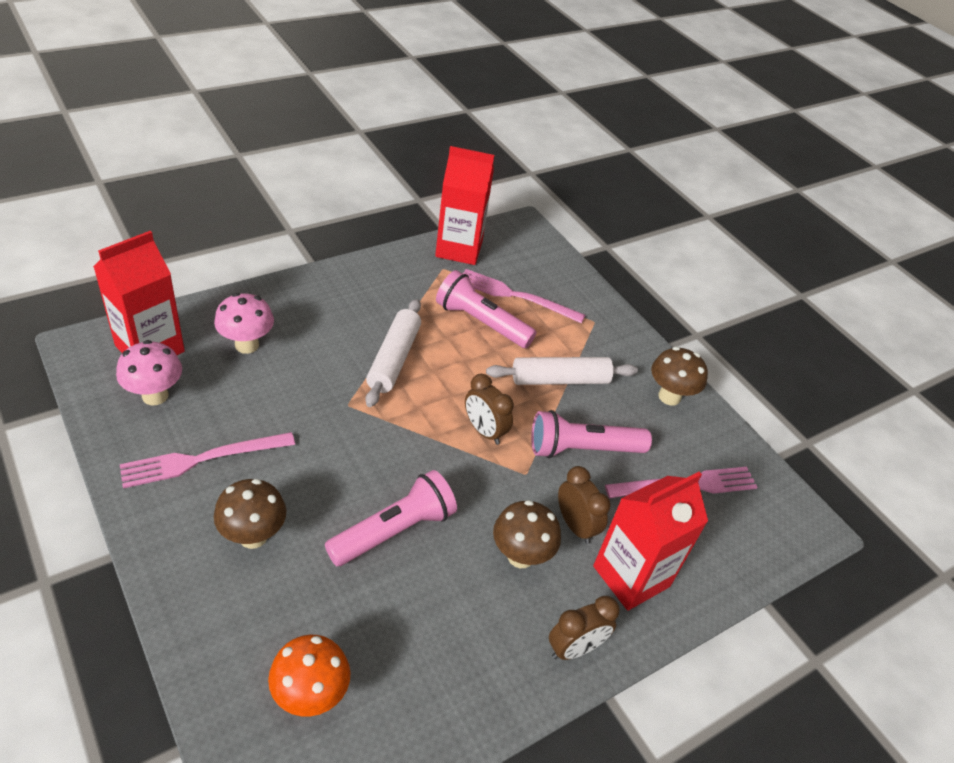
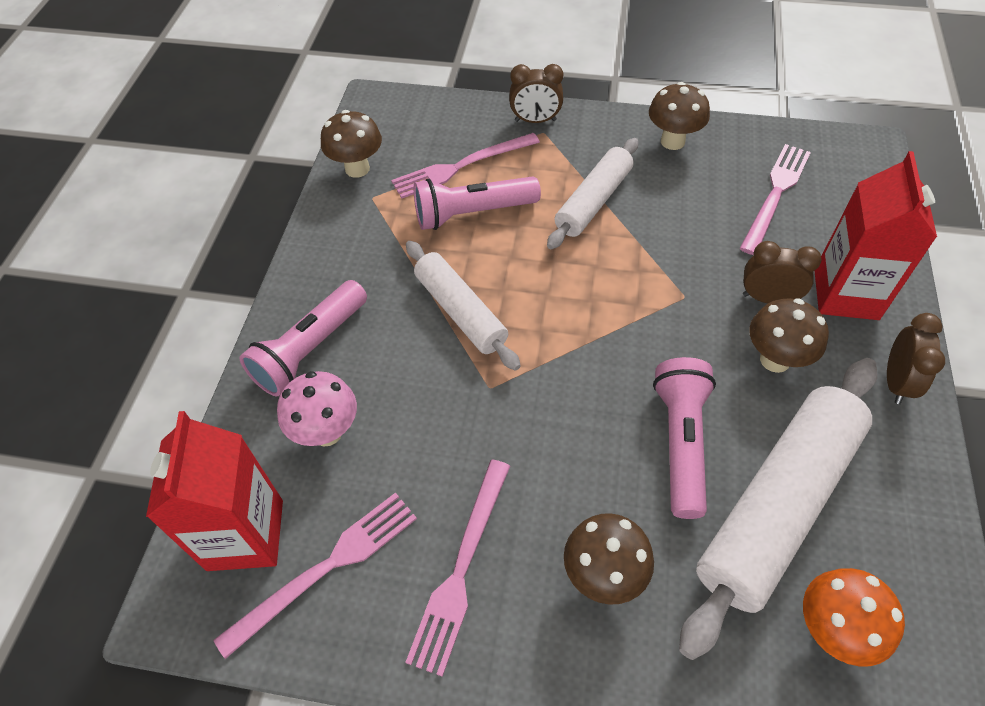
camera: 40 degrees left, 10 degrees up
(155, 396) = (326, 568): pink mushroom -> pink fork
(389, 614) = (777, 505): none -> white rolling pin
(459, 249) = (357, 169): red carton -> brown mushroom
(484, 431) = (611, 296): brown clock -> brown clock (535, 120)
(582, 449) = (686, 238): pink flashlight -> pink flashlight (310, 349)

